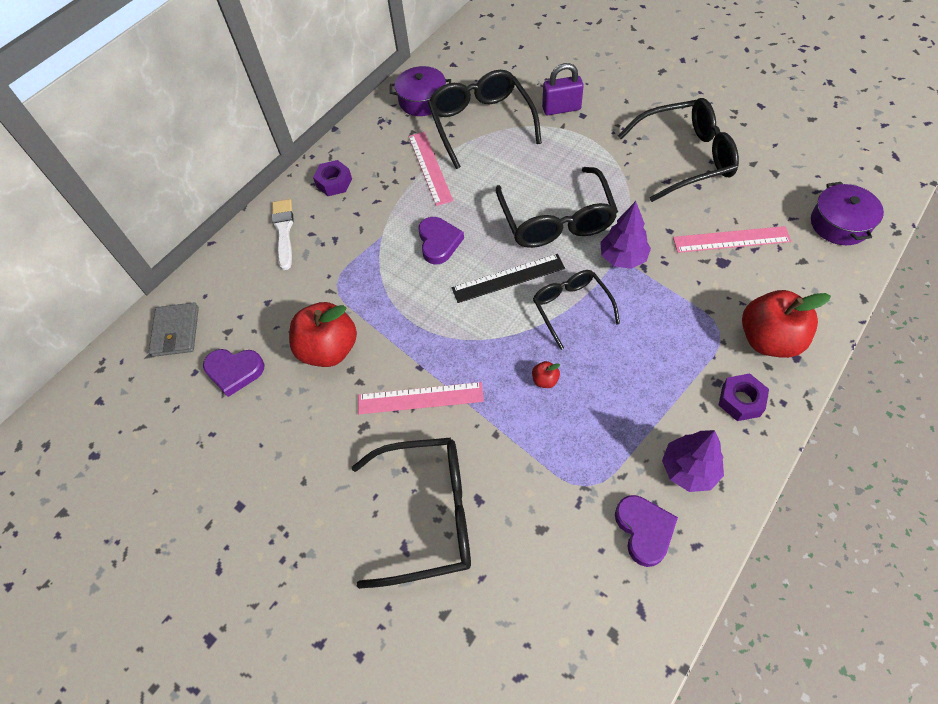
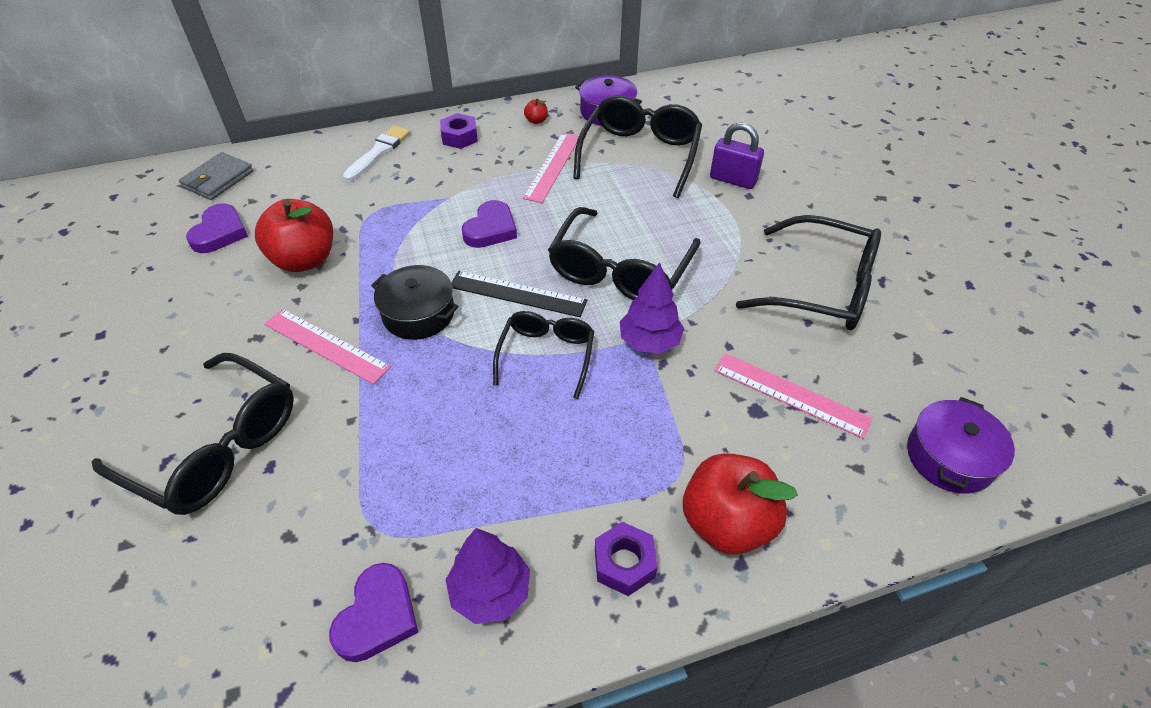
camera: 30 degrees right, 10 degrees down
(234, 371) = (220, 233): purple heart -> purple heart turned 120 degrees counterclockwise
(458, 335) = (418, 314): none -> black pot
(545, 380) = (448, 403): red apple -> red apple (536, 121)

